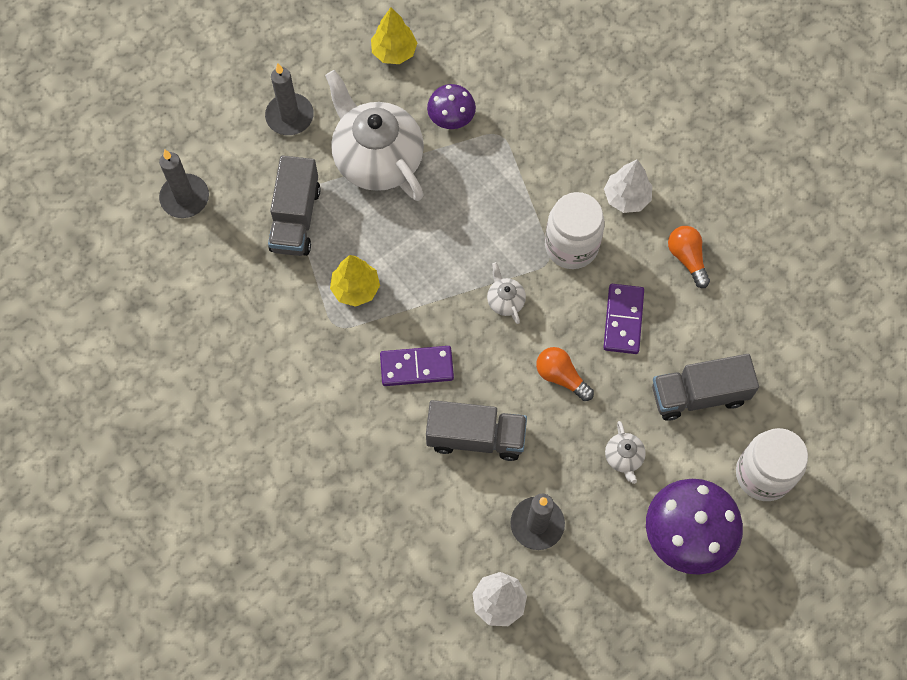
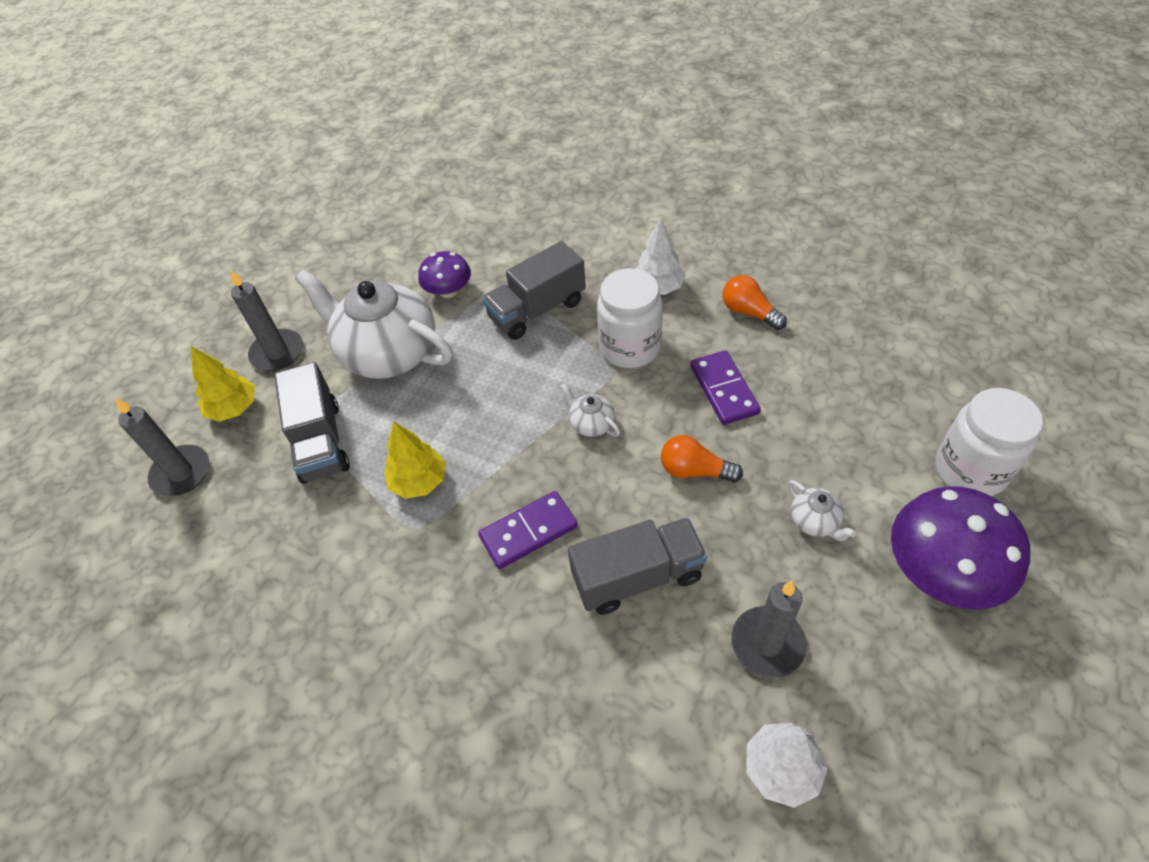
camera: 20 degrees left, 15 degrees down
(394, 52) = (365, 262): yellow tree -> yellow tree (234, 408)
(699, 394) = (847, 424): grey truck -> grey truck (537, 310)

